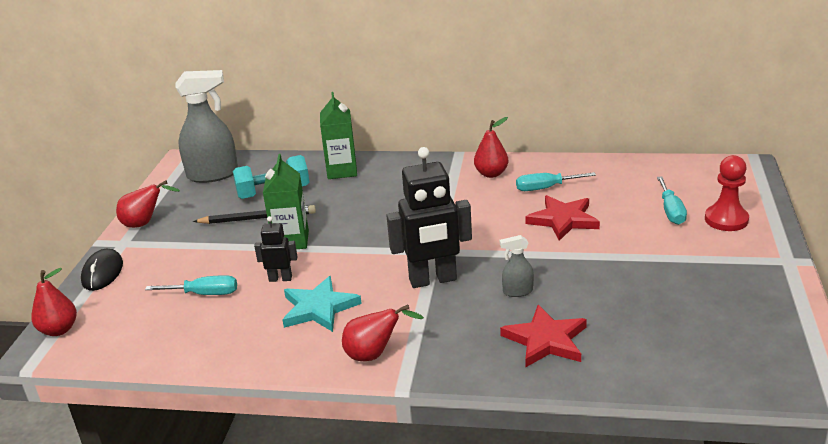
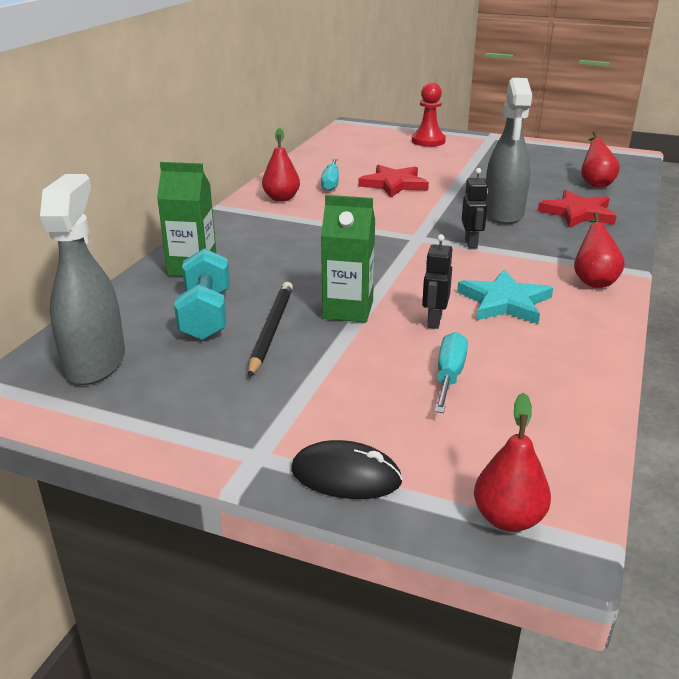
camera: 80 degrees left, 0 degrees up
(145, 223) = (206, 432): red pear -> red pear (595, 183)
(433, 280) = (471, 243): black robot -> black robot, size x0.51
(517, 291) = (503, 214): grey spray bottle -> grey spray bottle, size x2.15
(671, 211) = (404, 152): turquoise screwdriver -> none

